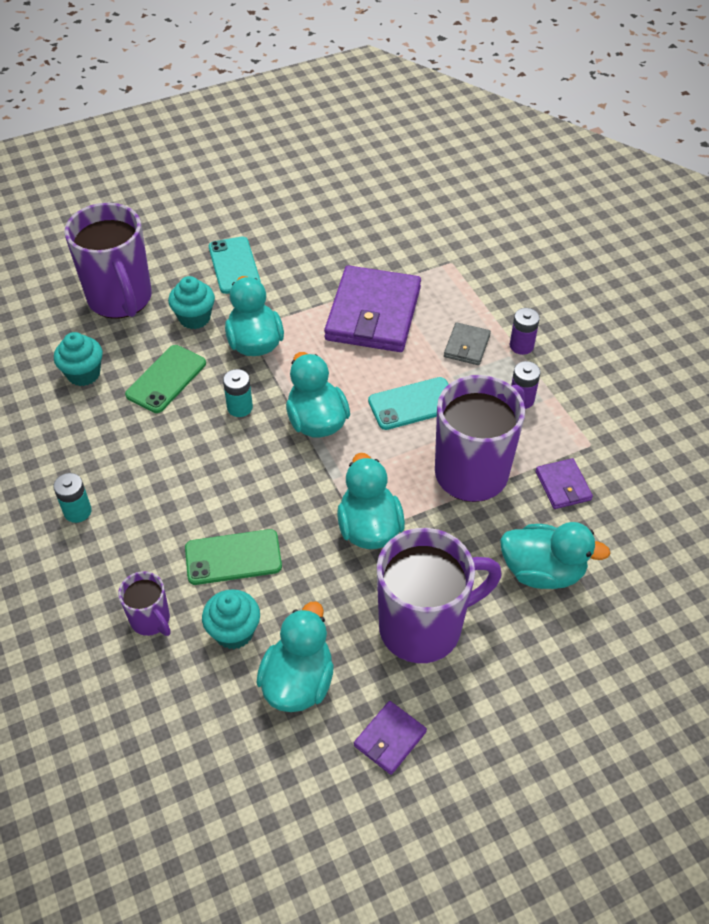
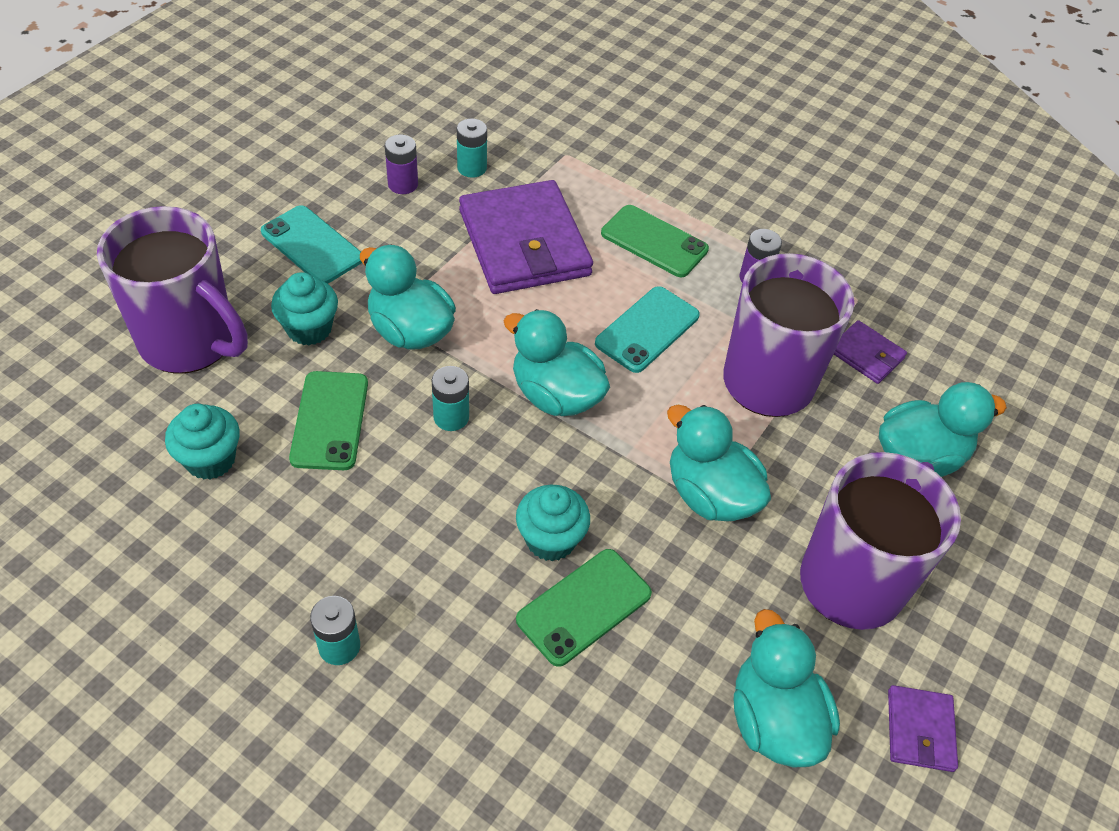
camera: 35 degrees left, 0 degrees up
(151, 620) = (544, 740): purple mug -> none
(234, 632) = (655, 699): turquoise cupcake -> turquoise cupcake (550, 539)
(376, 250) = (472, 168): none -> turquoise battery
(467, 346) = (654, 241): grey wallet -> green phone
(521, 346) = (709, 220): purple battery -> purple battery (403, 184)

